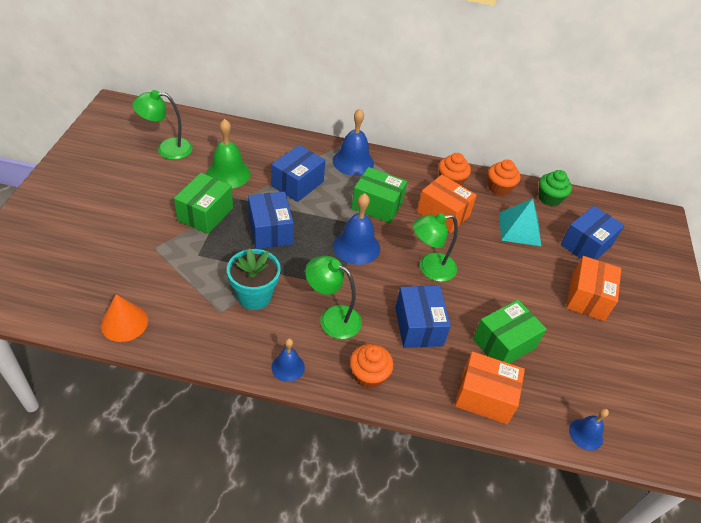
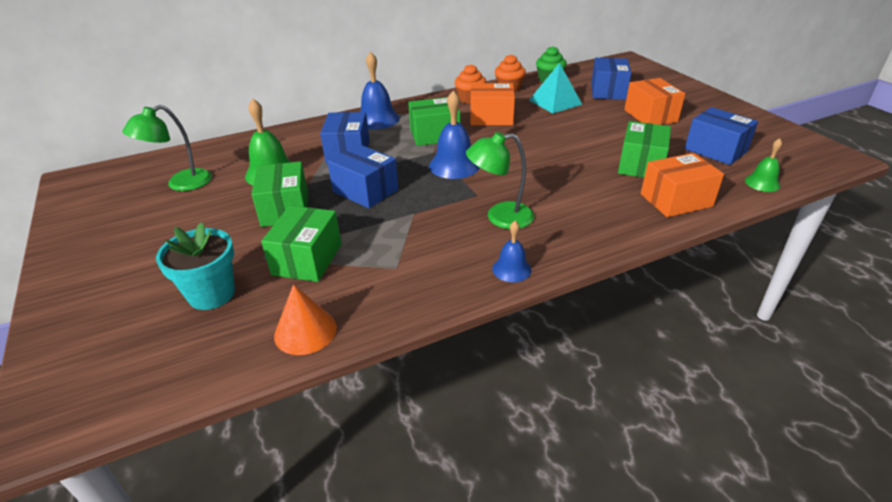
camera: 30 degrees left, 10 degrees down
(177, 267) = (307, 259): none -> green box
(254, 296) = (413, 239): turquoise flower pot -> turquoise flower pot (212, 294)
(368, 375) = (581, 236): orange cupcake -> none
(418, 326) = (571, 187): blue box -> blue box (715, 150)
(430, 268) = (528, 151): green lamp -> none
(586, 434) = (762, 183): blue bell -> green bell

